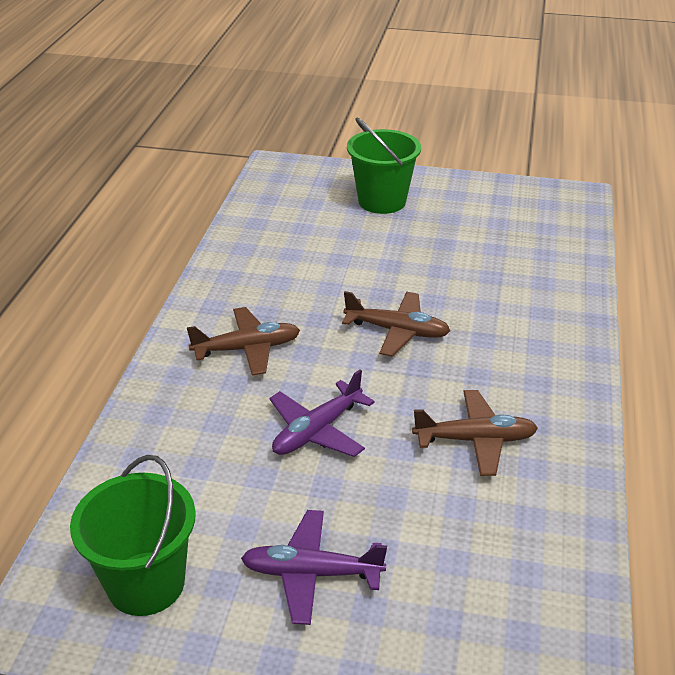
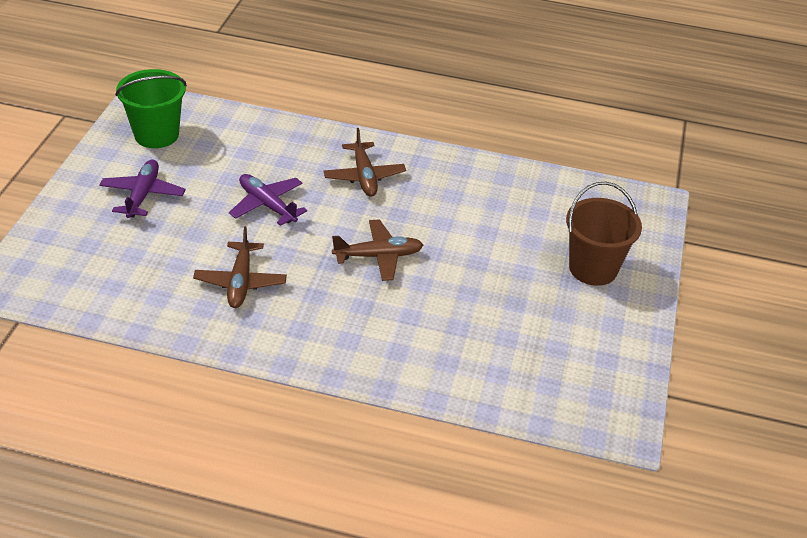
camera: 90 degrees right, 5 degrees up
(382, 201) = (593, 268): green bucket -> brown bucket
(397, 331) = (378, 256): brown plane -> brown plane turned 120 degrees counterclockwise

